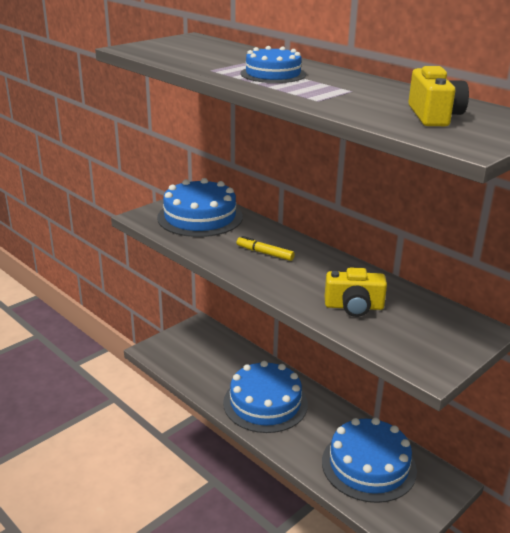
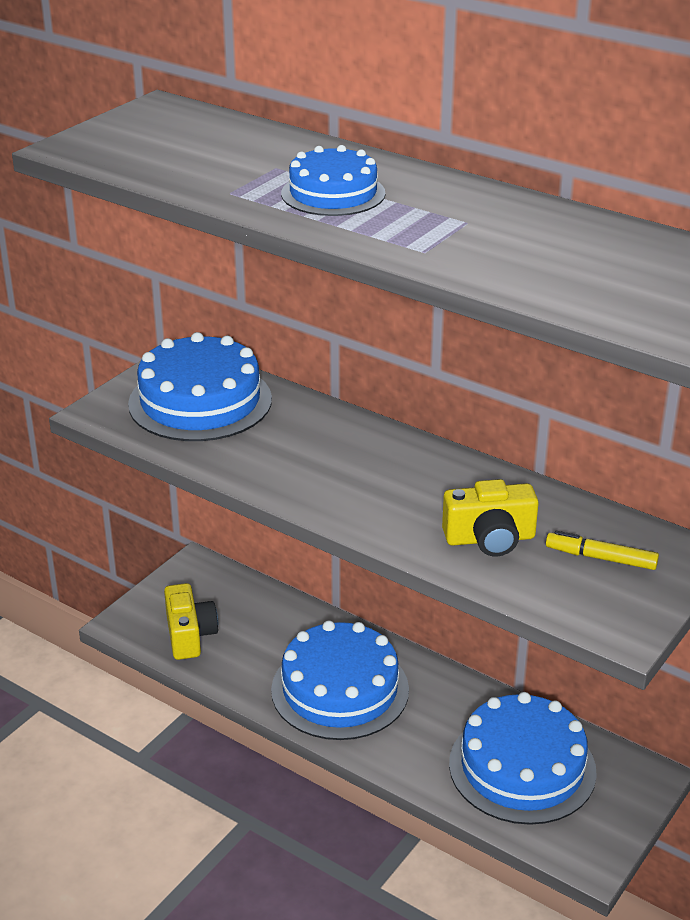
camera: 10 degrees left, 5 degrees up
(265, 253) = (327, 459): yellow marker -> yellow marker (601, 558)
(434, 116) = (602, 269): yellow camera -> yellow camera (189, 635)

